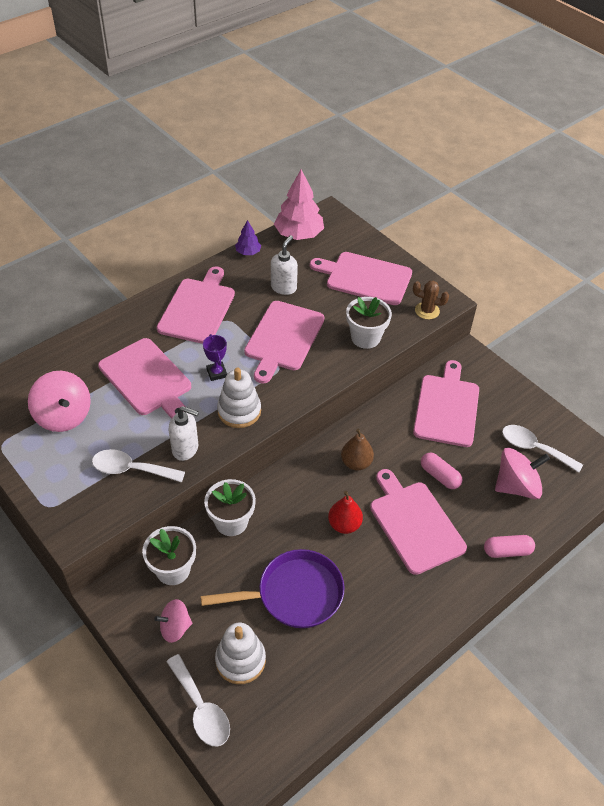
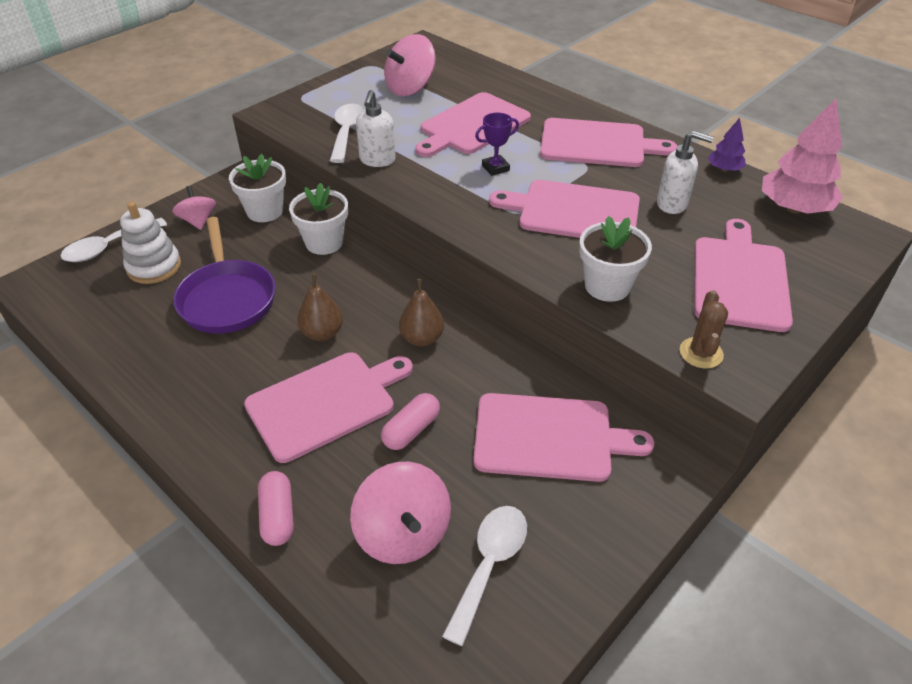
camera: 85 degrees right, 5 degrees down
(239, 411) = (439, 189): white stacking toy -> none
(344, 524) = (322, 333): red pear -> brown pear

